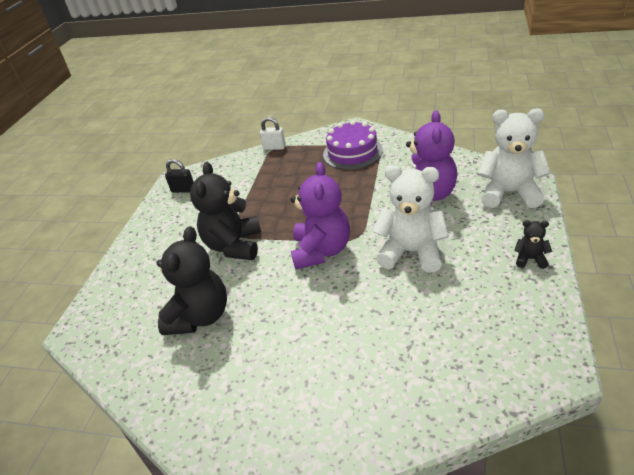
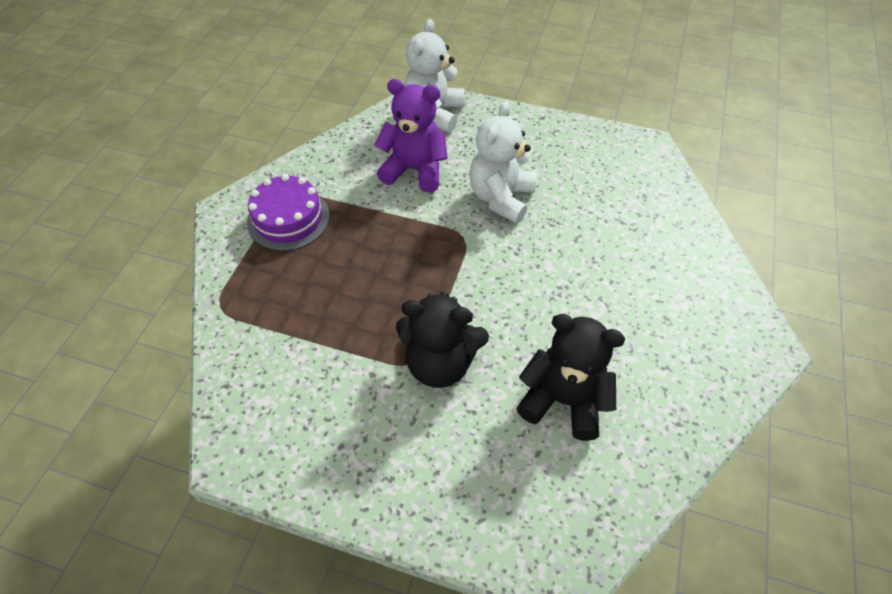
camera: 90 degrees left, 15 degrees up
(183, 190) = (270, 442): black padlock -> none
(274, 147) = (218, 307): white padlock -> none
(321, 251) = (478, 271): purple teddy bear -> none
(530, 259) = (531, 126): black teddy bear -> none

